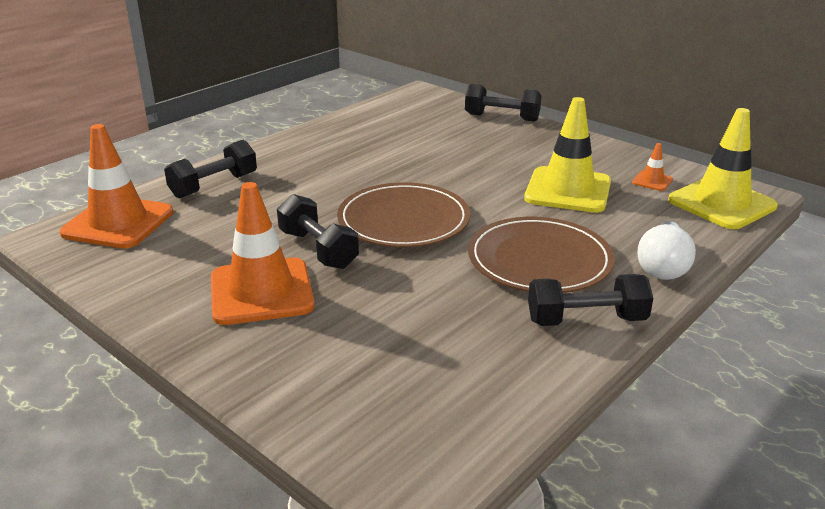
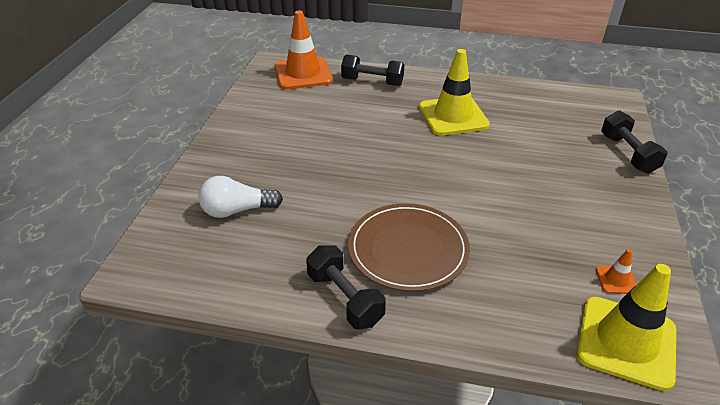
camera: 60 degrees right, 10 degrees up
(261, 292) = (273, 148): orange traffic cone -> none
(318, 249) = (335, 148): black dumbbell -> none
(403, 220) = (403, 167): brown plate -> none
(568, 190) = (536, 232): yellow traffic cone -> yellow traffic cone (453, 116)
(663, 266) = (462, 324): white light bulb -> white light bulb (237, 210)

